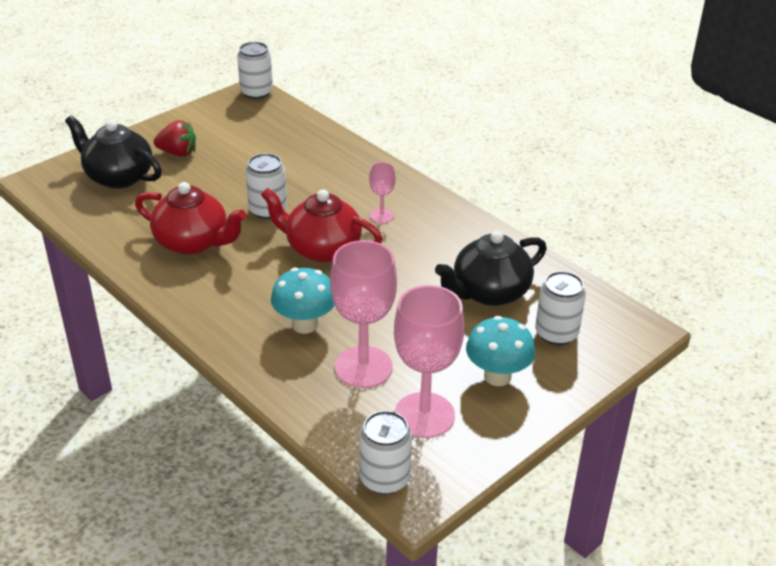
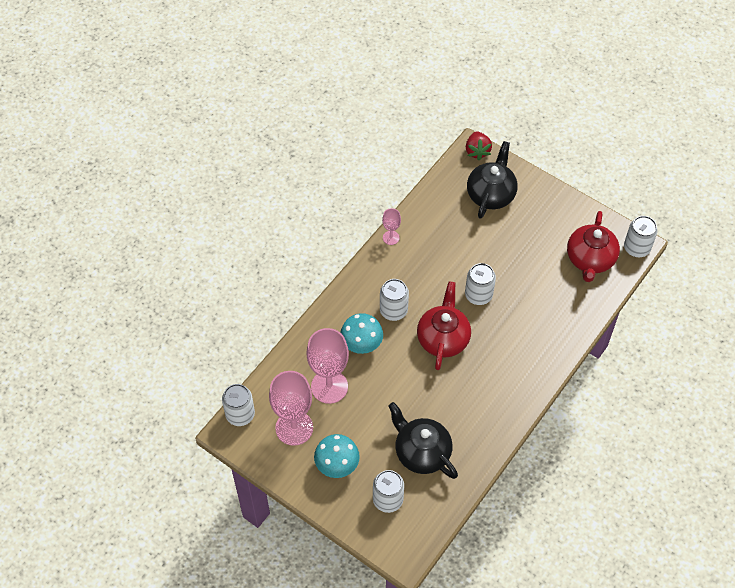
camera: 80 degrees right, 20 degrees up
(178, 153) = (532, 220): red strawberry -> red strawberry (477, 151)
(193, 242) = (429, 260): red teapot -> red teapot (590, 259)
(259, 286) = (393, 310): none -> white can
(381, 216) = (492, 369): pink goblet -> pink goblet (391, 237)

